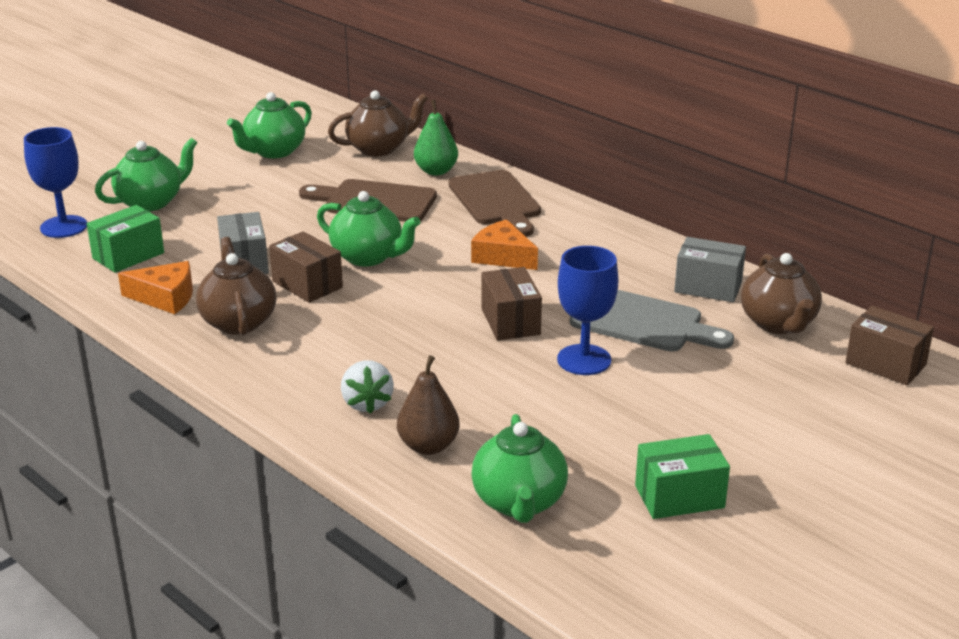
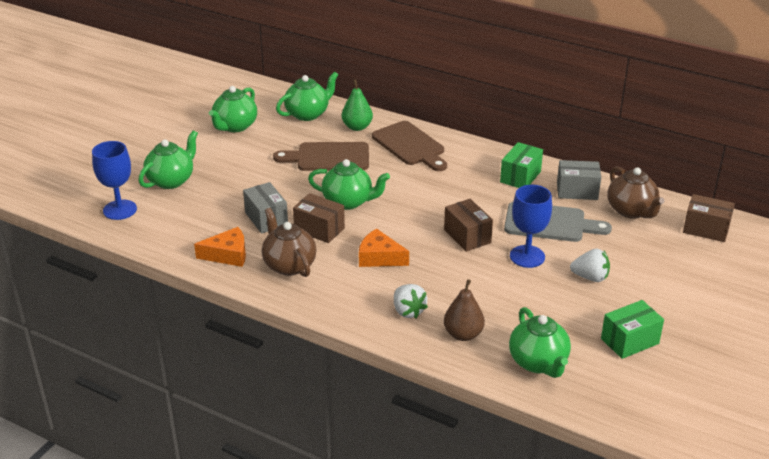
camera: 15 degrees left, 5 degrees up
(128, 256) = (181, 226): green box -> green box (520, 177)
(379, 148) = (308, 114): brown teapot -> green teapot
(502, 256) = (437, 188): orange cheese -> orange cheese (379, 257)
(665, 401) = (590, 277): none -> white strawberry

